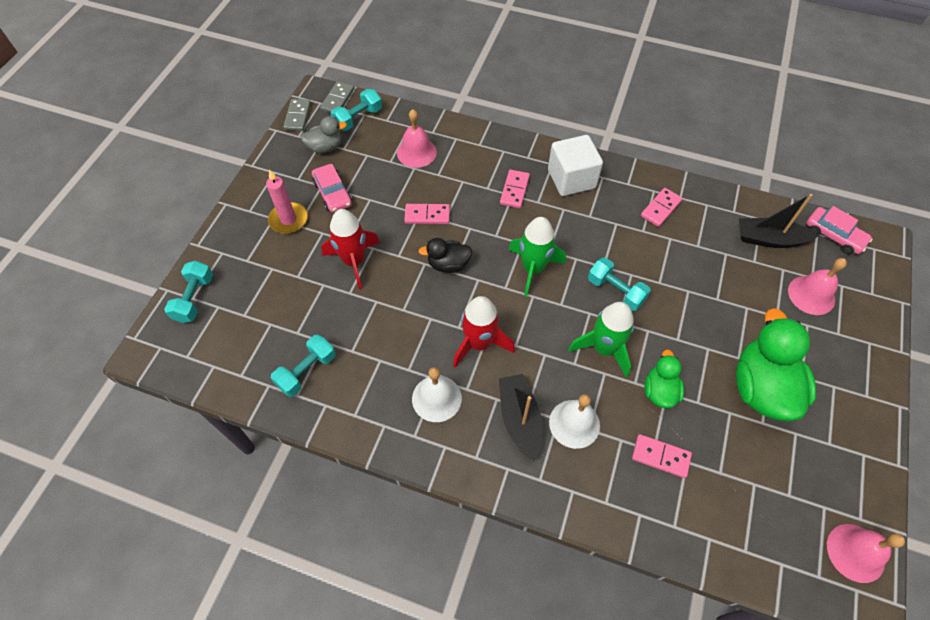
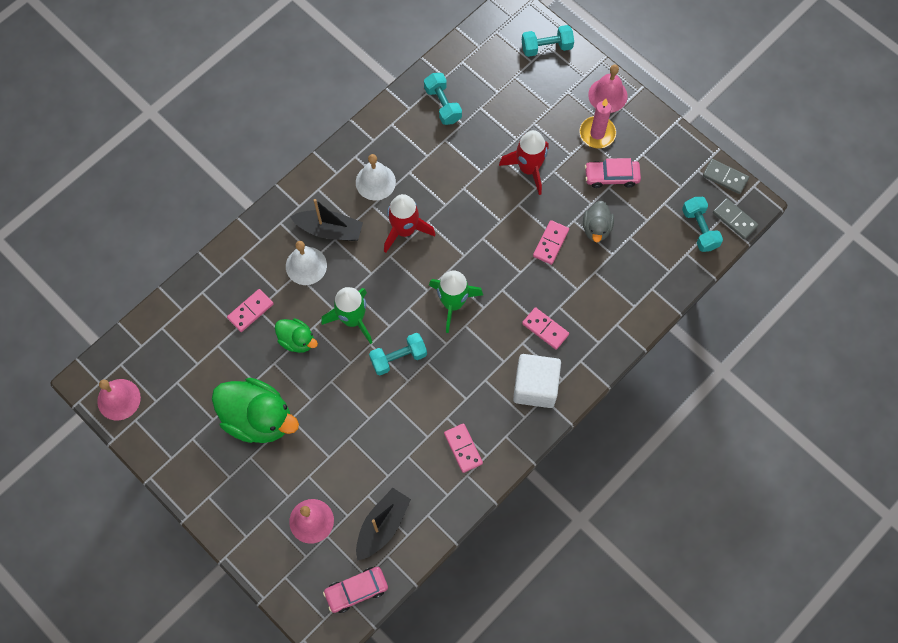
camera: 115 degrees right, 10 degrees up
(194, 299) = (546, 47): turquoise dumbbell -> turquoise dumbbell turned 45 degrees counterclockwise
(325, 147) = (672, 188): grey duck -> grey duck (596, 228)
(416, 152) = (631, 264): pink bell -> pink bell (607, 95)
(448, 264) = (490, 239): black duck -> none

